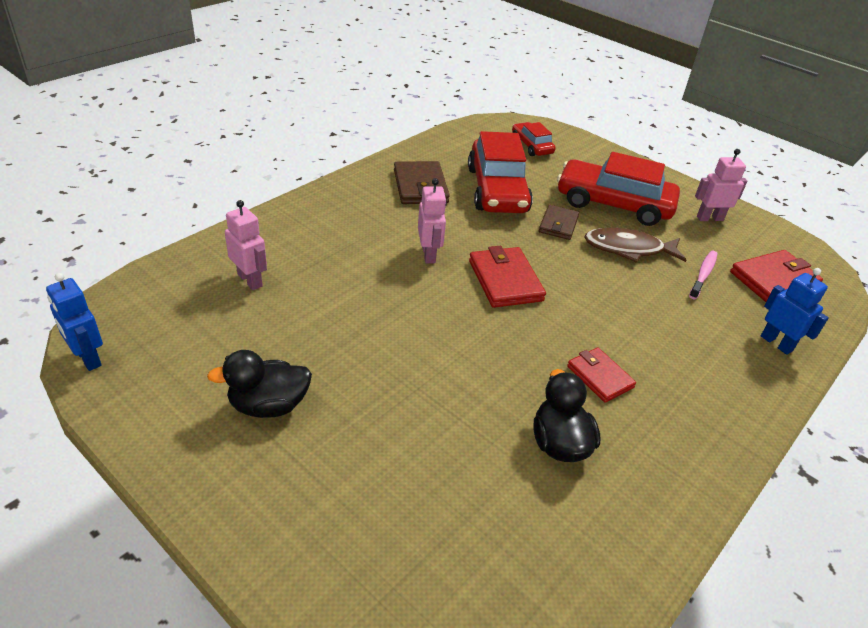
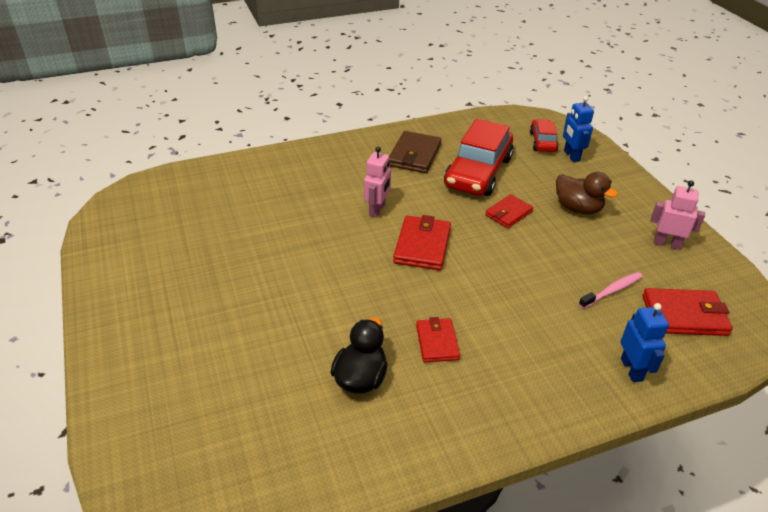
camera: 30 degrees right, 0 degrees up
(88, 358) = (100, 218): blue robot -> blue robot (571, 156)
(250, 280) = (234, 195): pink robot -> none
(268, 405) = (181, 282): black duck -> none
(558, 225) = (508, 213): brown wallet -> red wallet
(613, 204) = (577, 208): red car -> brown duck
(628, 249) = (557, 250): brown fish -> none

